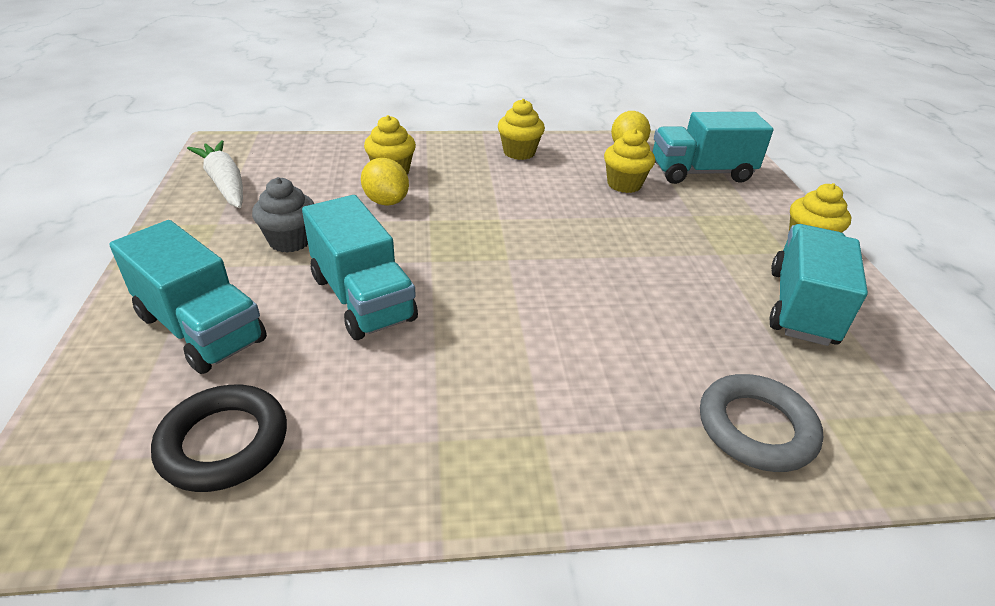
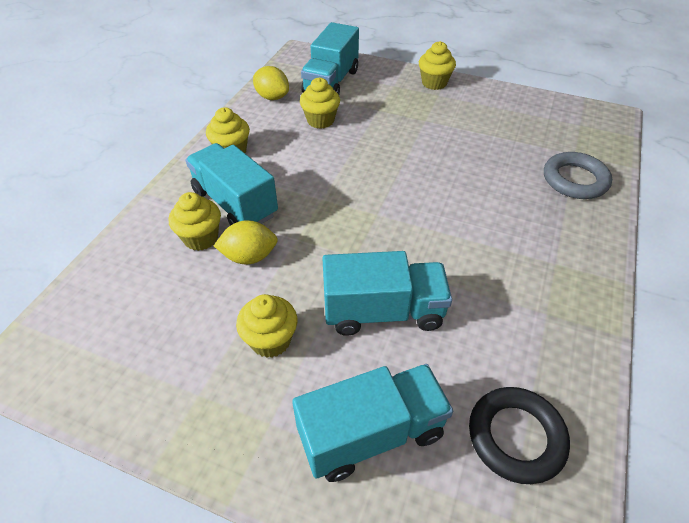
camera: 60 degrees left, 10 degrees up
(225, 184) = (119, 374): white carrot -> none
(290, 241) = (270, 340): grey cupcake -> yellow cupcake
(801, 307) = (489, 116): turquoise truck -> turquoise truck (235, 203)

